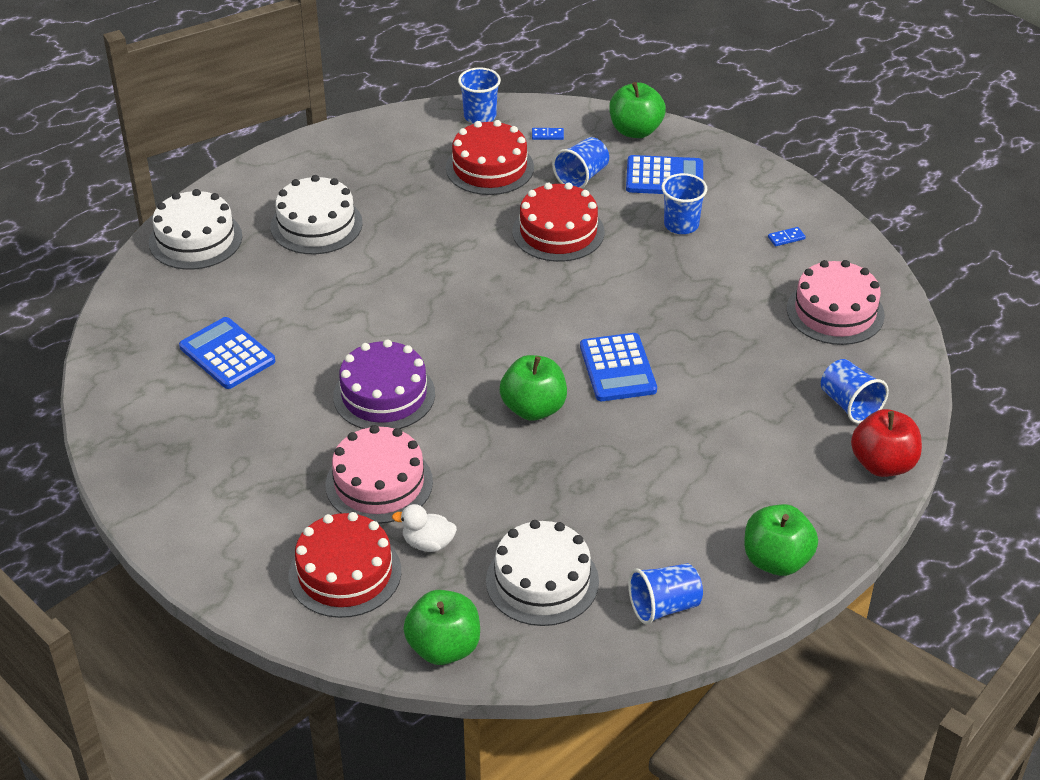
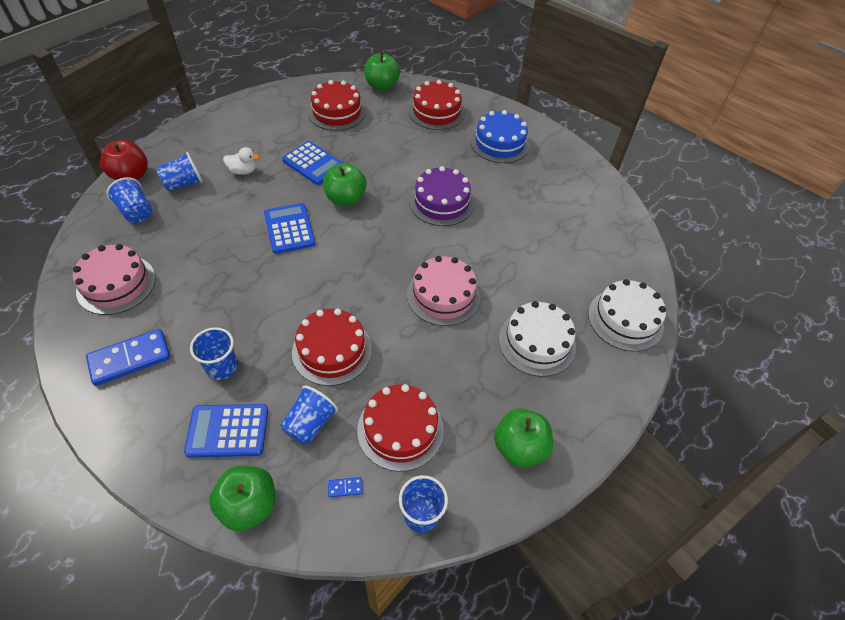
camera: 170 degrees right, 10 degrees up
(227, 354) = (552, 224): blue calculator -> blue calculator (313, 163)
(248, 496) = (499, 143): none -> blue cake
(379, 483) = (430, 152): pink cake -> pink cake (443, 295)
(428, 543) = (397, 126): white duck -> white duck (243, 171)
(542, 581) = (336, 112): white cake -> red cake
(664, 606) = (275, 104): blue cup -> blue cup (184, 183)
(776, 560) = (212, 125): green apple -> green apple (519, 447)
(786, 238) = (130, 358): blue domino -> blue domino, size x2.44

